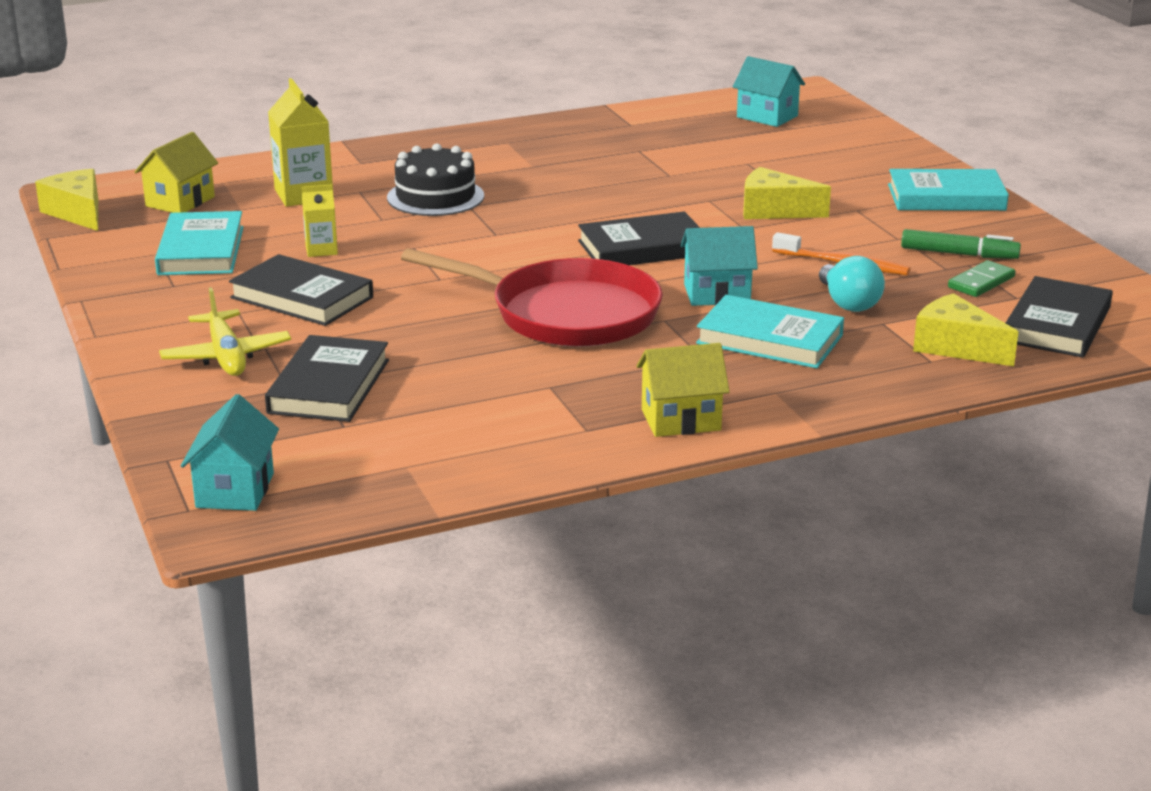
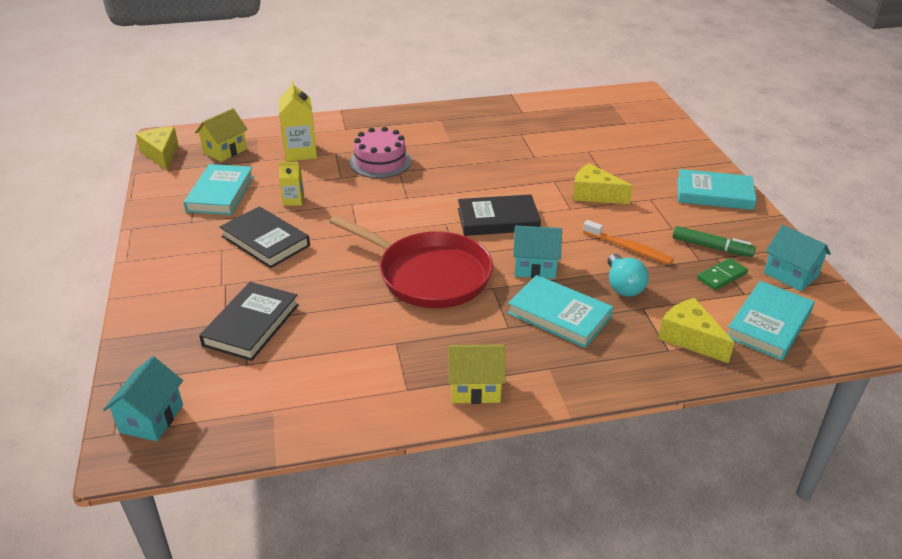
camera: 10 degrees right, 10 degrees up
(226, 356) = (198, 289): yellow plane -> none
(435, 197) = (380, 162): black cake -> pink cake
(767, 116) = (611, 112): turquoise house -> turquoise house (790, 275)
(1057, 324) = (768, 324): black book -> turquoise book

